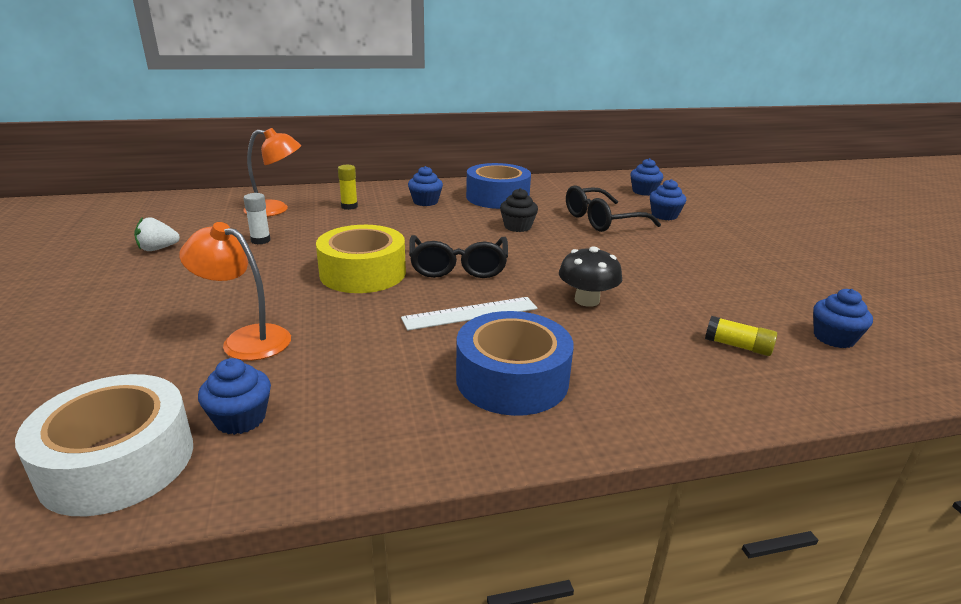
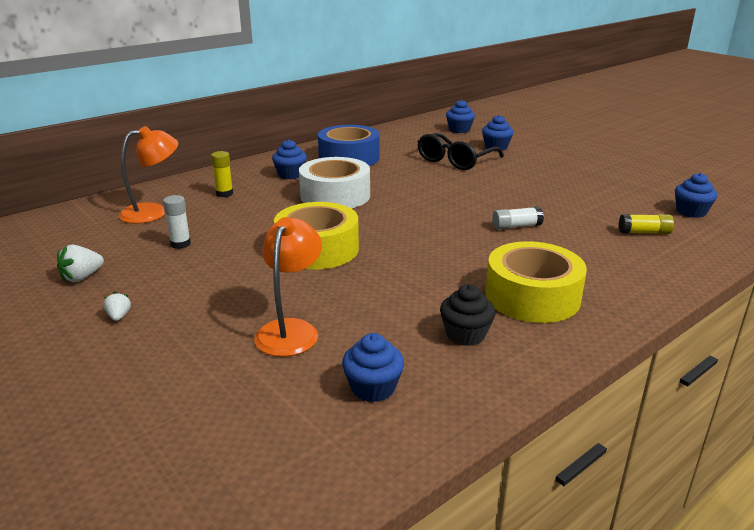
camera: 25 degrees left, 0 degrees up
(118, 461) = (318, 451): white tape -> white tape (335, 196)
(139, 287) = (119, 316): none -> white strawberry
(246, 339) = (291, 330): orange lamp -> orange lamp turned 105 degrees clockwise
(458, 267) = (390, 224): black glasses -> none
(470, 313) = (446, 258): white ruler -> none
(512, 379) = (532, 296): blue tape -> yellow tape
(517, 227) = (396, 180): black cupcake -> black cupcake (465, 334)
(587, 300) = (516, 226): black mushroom -> white glue stick

